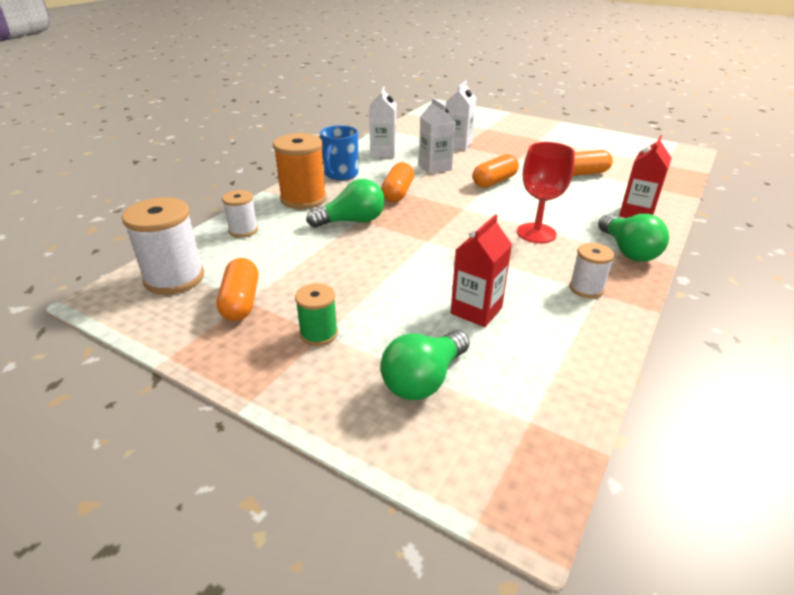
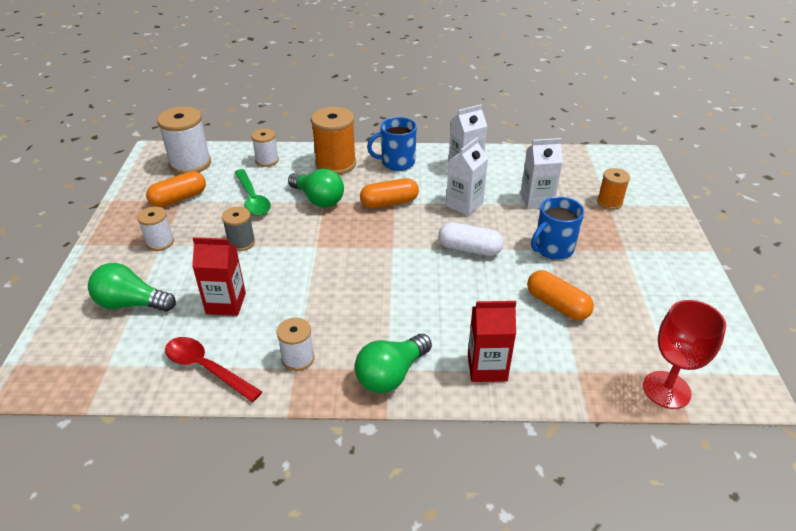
camera: 60 degrees right, 5 degrees up
(305, 255) = (252, 199): none -> green spoon
(319, 334) = (160, 242): green spool -> white spool
(379, 279) = (241, 243): none -> grey spool
(484, 127) = (609, 202): none -> orange spool
(494, 181) = (469, 249): orange capsule -> white capsule
(520, 157) = (553, 249): none -> blue mug
(536, 233) = (379, 304): red goblet -> red goblet (666, 390)
(573, 345) = (206, 368): none -> red spoon

